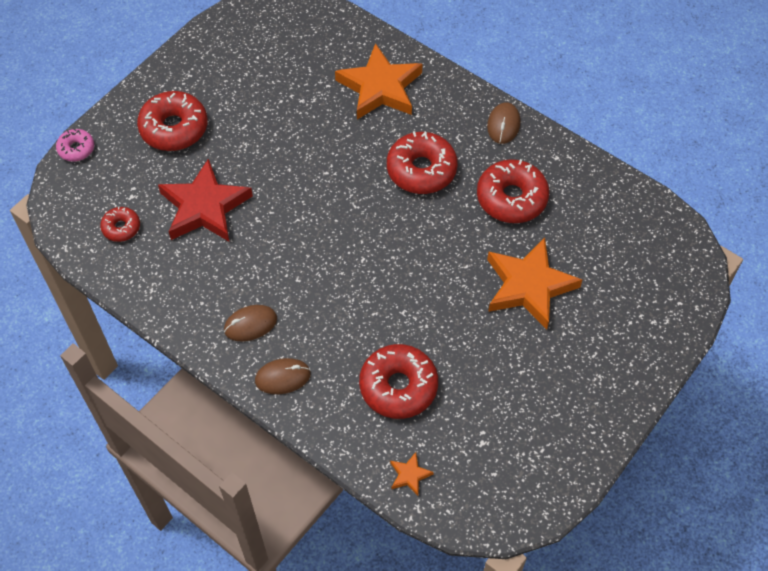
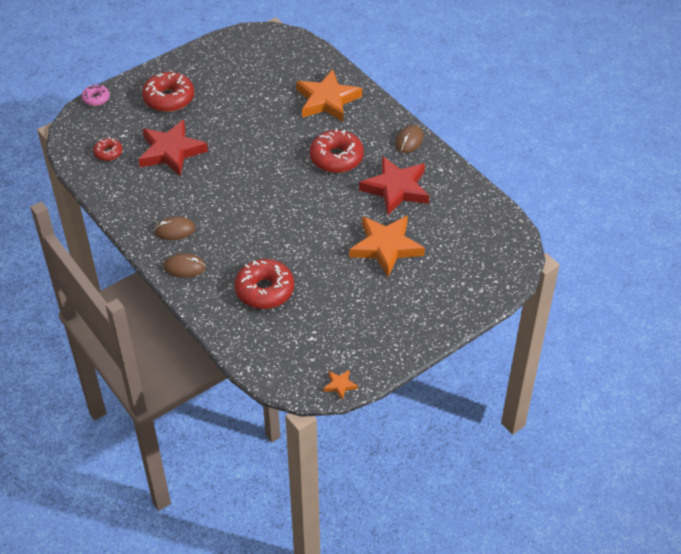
camera: 15 degrees right, 10 degrees down
(409, 475) = (250, 346): orange star -> orange star (340, 385)
(511, 198) = (396, 189): red donut -> red star

